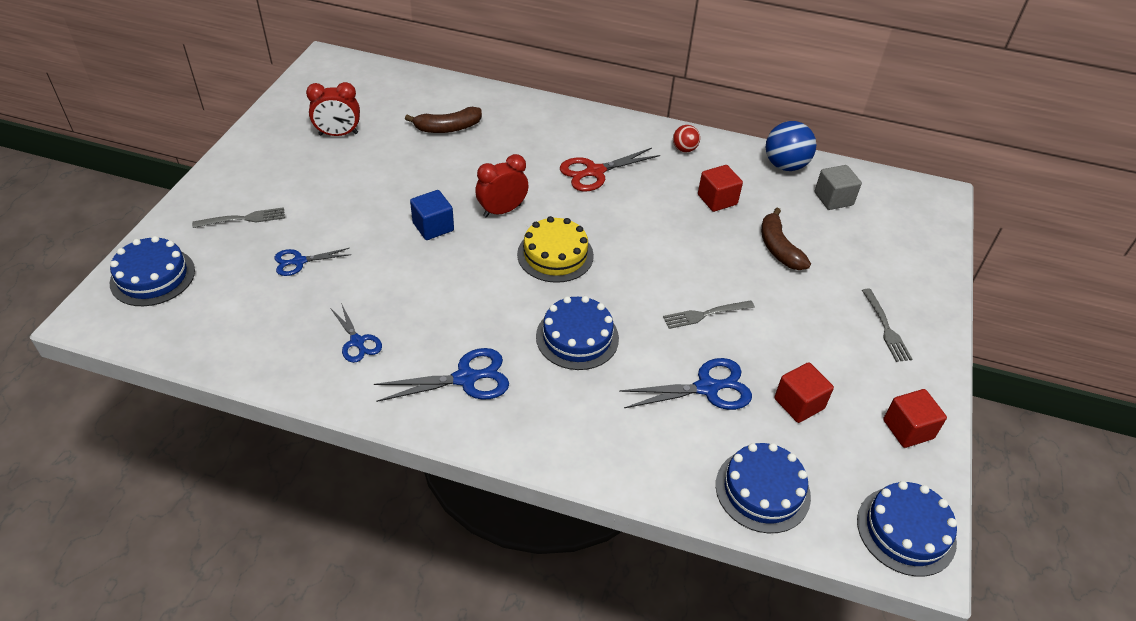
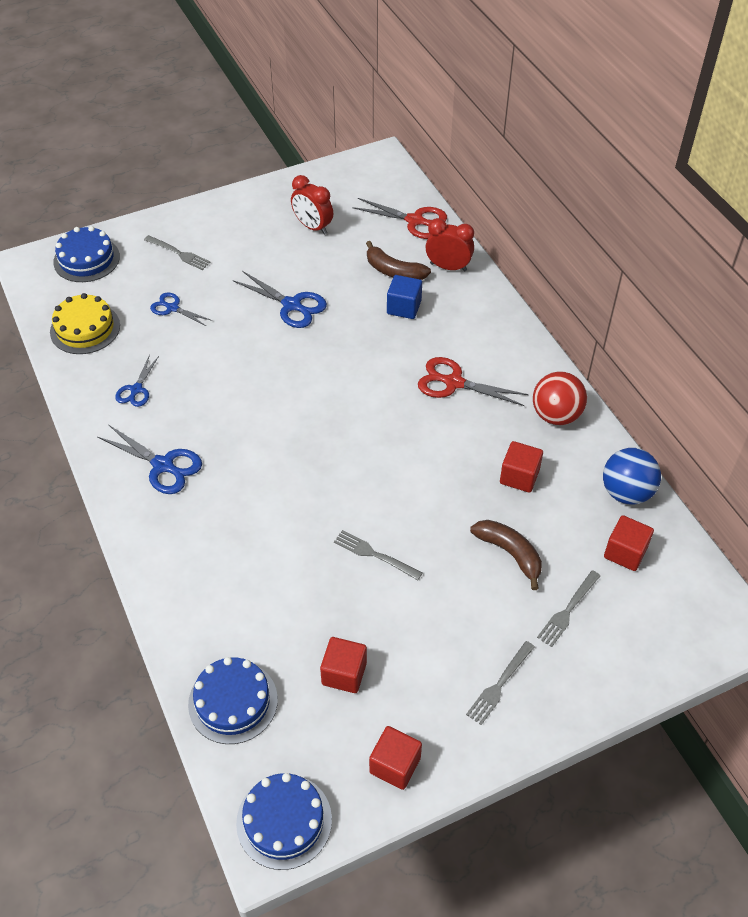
camera: 50 degrees right, 5 degrees up
(414, 87) = (414, 221): none -> red scissors
(433, 227) = (282, 343): blue cube -> blue cube (404, 307)
(502, 210) = (343, 365): red clock -> red clock (448, 267)
(555, 255) = (333, 426): yellow cake -> yellow cake (85, 328)
(577, 337) = (265, 496): blue cake -> none
(684, 149) = (556, 415): red ball -> red ball, size x1.77
(707, 388) = (298, 605): blue scissors -> blue scissors (291, 305)
(778, 248) = (510, 553): brown banana -> brown banana turned 105 degrees clockwise
(833, 199) = (625, 552): grey cube -> red cube
(855, 255) = (568, 611): none -> grey fork

